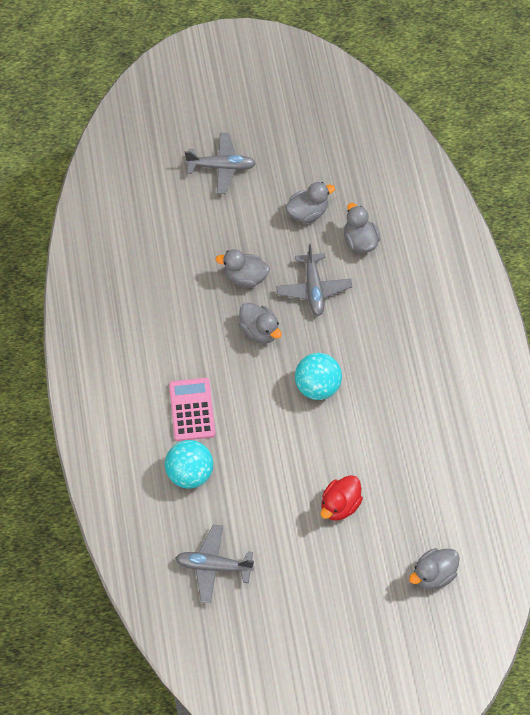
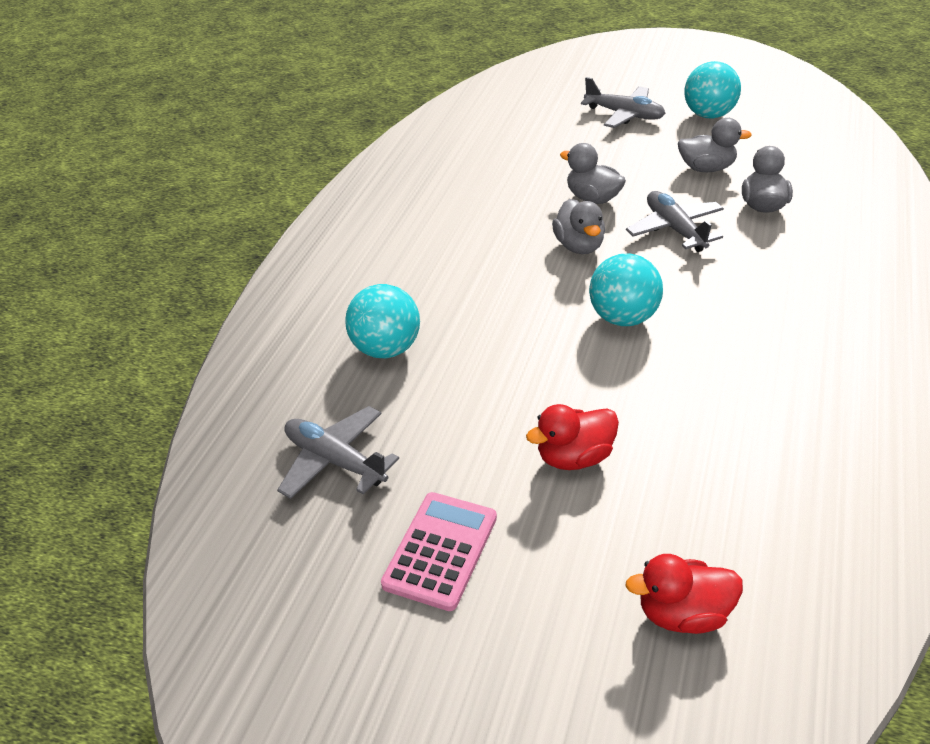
camera: 30 degrees right, 20 degrees down
(192, 410) = (439, 290): pink calculator -> pink calculator (440, 551)
(283, 145) = (708, 115): none -> turquoise ball
(313, 289) = (675, 229): grey plane -> grey plane turned 135 degrees clockwise
(433, 575) = (683, 614): grey duck -> red duck

